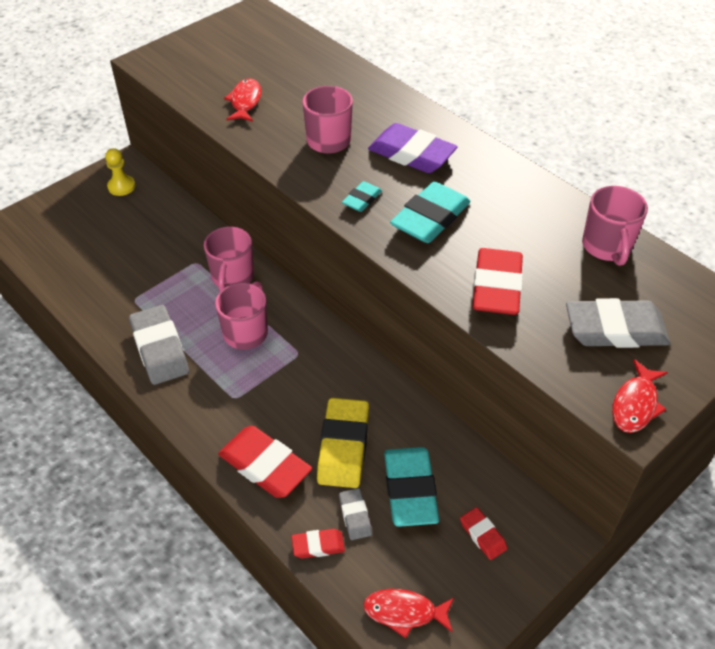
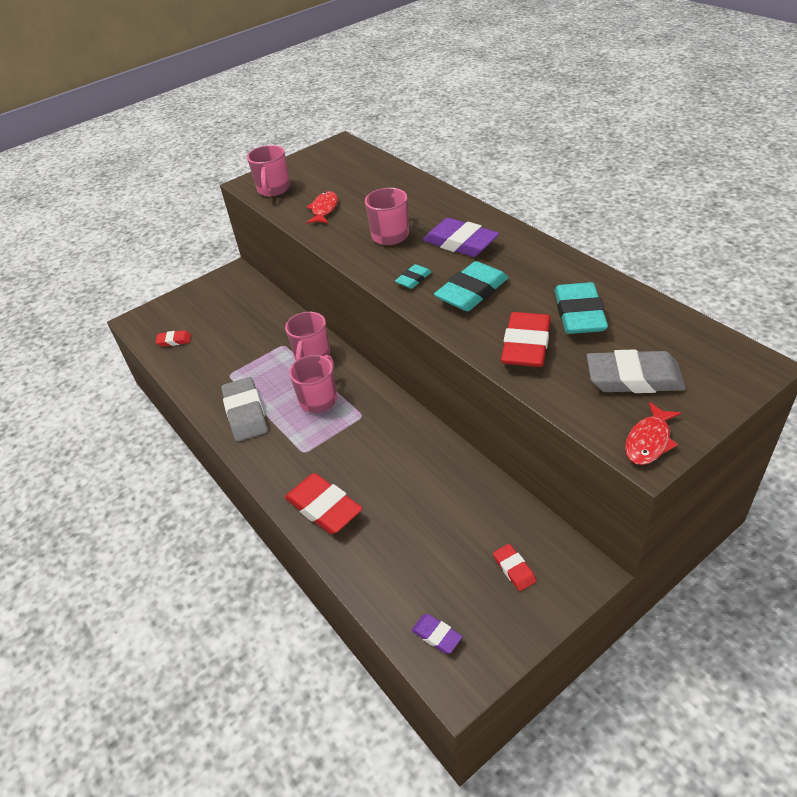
camera: 10 degrees right, 5 degrees down
(121, 186) = (229, 288): yellow pawn -> none
(318, 545) = (363, 575): red eraser -> red eraser (174, 340)
(343, 446) = (394, 492): yellow eraser -> none
(355, 516) = (399, 550): grey eraser -> none
(404, 612) = (436, 635): red fish -> purple eraser
(410, 490) = (450, 529): turquoise eraser -> turquoise eraser (579, 314)
(607, 247) = (630, 310): pink mug -> pink mug (273, 189)

